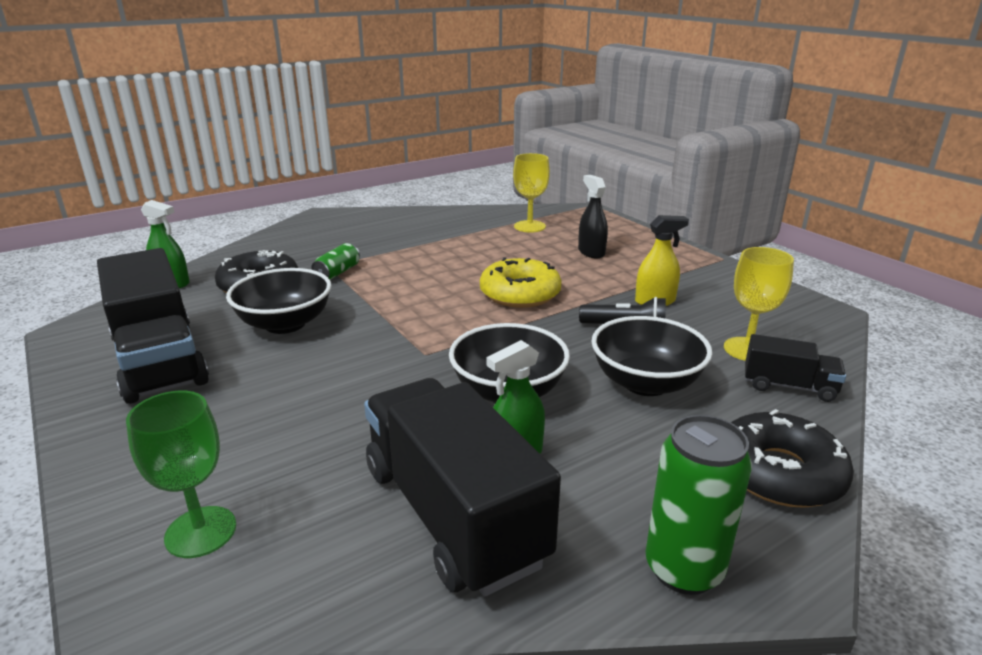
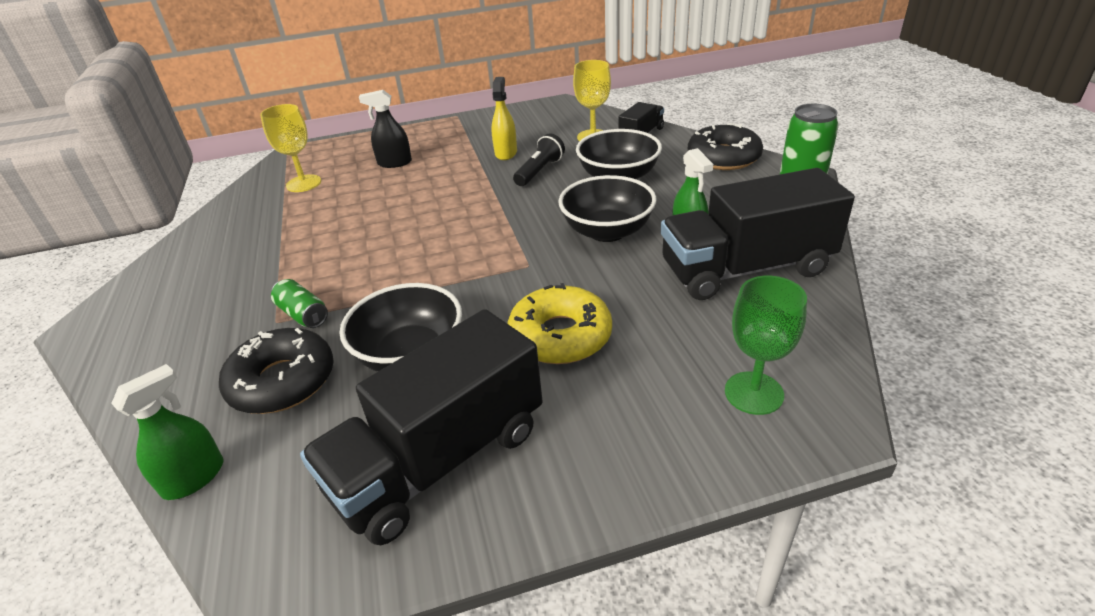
camera: 70 degrees left, 10 degrees up
(159, 361) = (439, 460): black truck -> black truck turned 150 degrees clockwise
(520, 294) = (448, 207): yellow donut -> yellow donut (560, 336)

